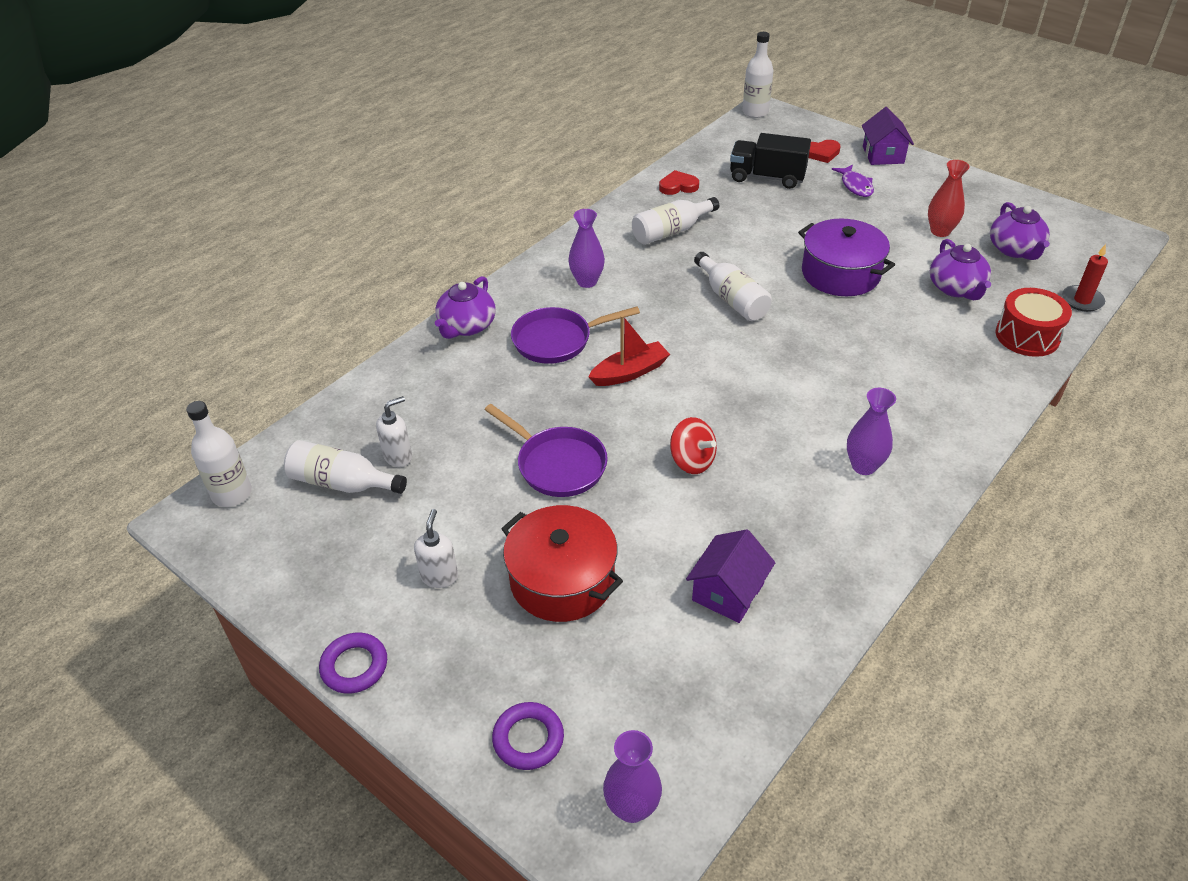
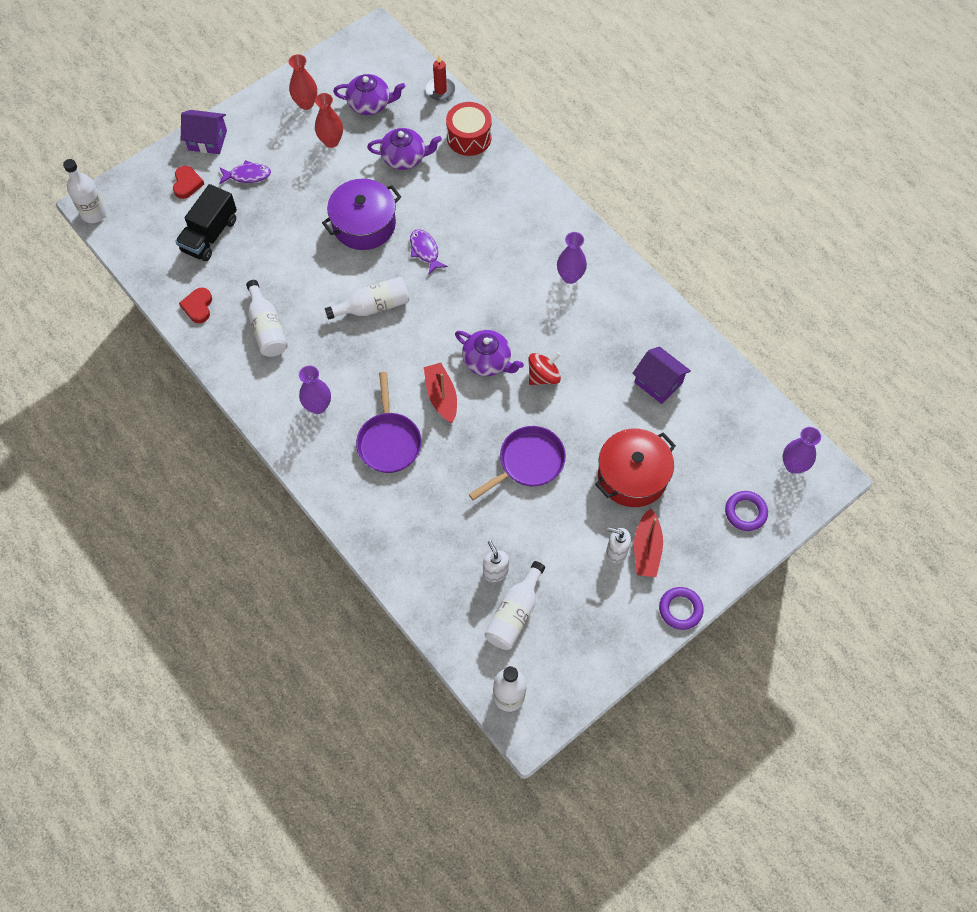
camera: 80 degrees left, 20 degrees up
(447, 612) = (646, 549): none -> red boat
(466, 326) = (351, 508): purple teapot -> purple teapot (487, 361)
(830, 326) = (425, 251): none -> purple fish
(979, 205) = (306, 103): none -> red vase

